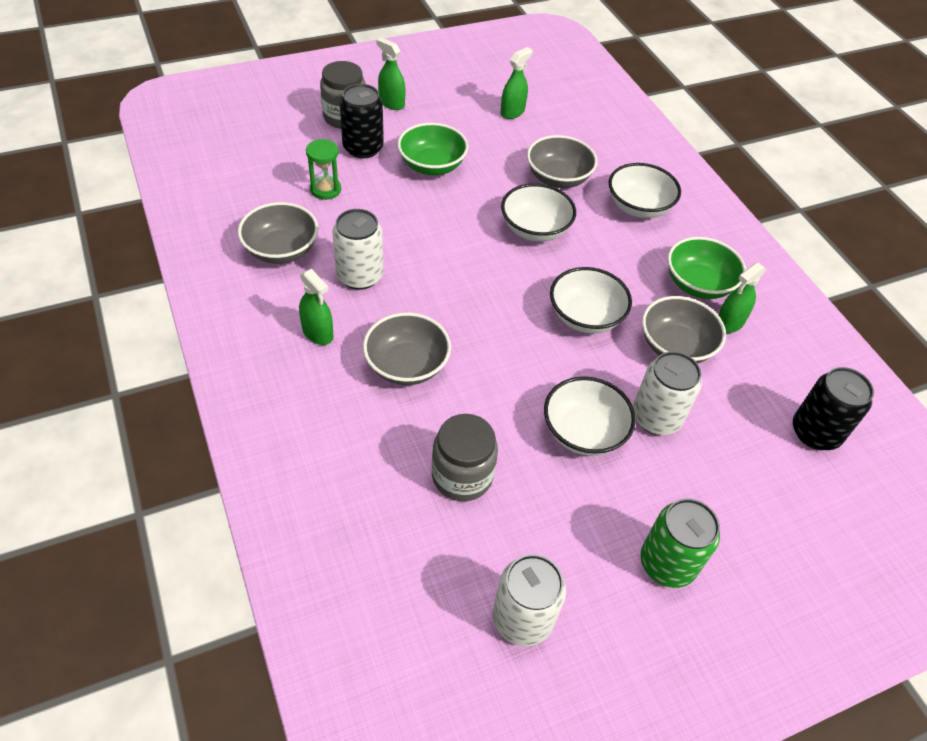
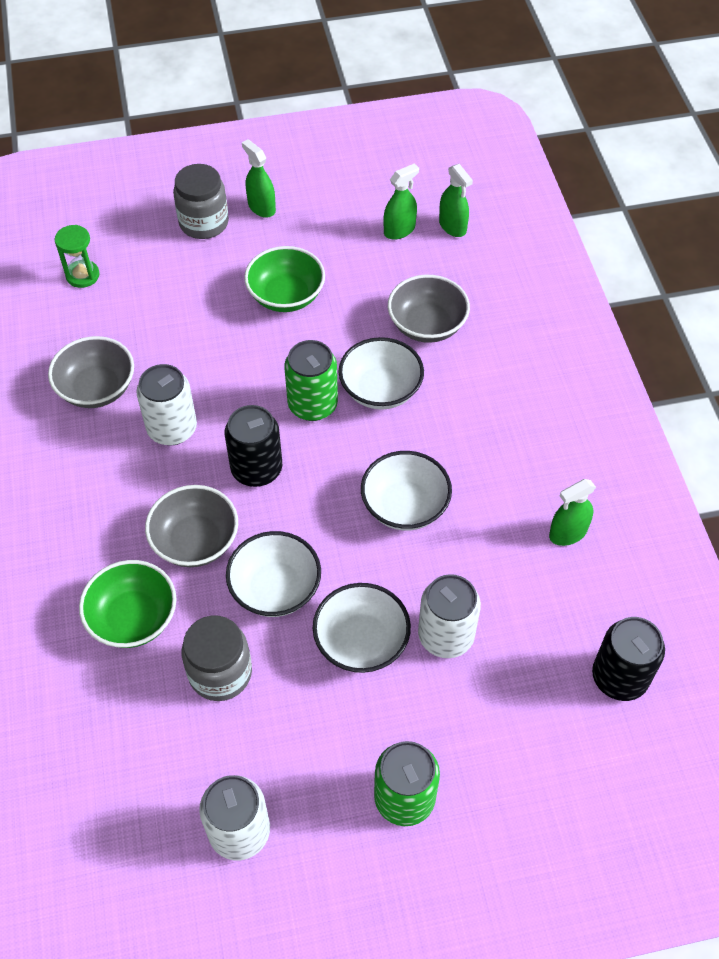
camera: 15 degrees right, 5 degrees up
(318, 333) = (112, 492): green spray bottle -> green spray bottle (452, 226)
(325, 189) = (160, 317): green hourglass -> green hourglass (82, 275)
(363, 148) = (214, 266): black can -> black can (256, 469)
(480, 246) = (312, 405): none -> green can
(638, 207) = (510, 372): white bowl -> white bowl (275, 588)
(675, 346) = (495, 554): grey bowl -> none
(698, 284) = (548, 480): green bowl -> green bowl (133, 618)

